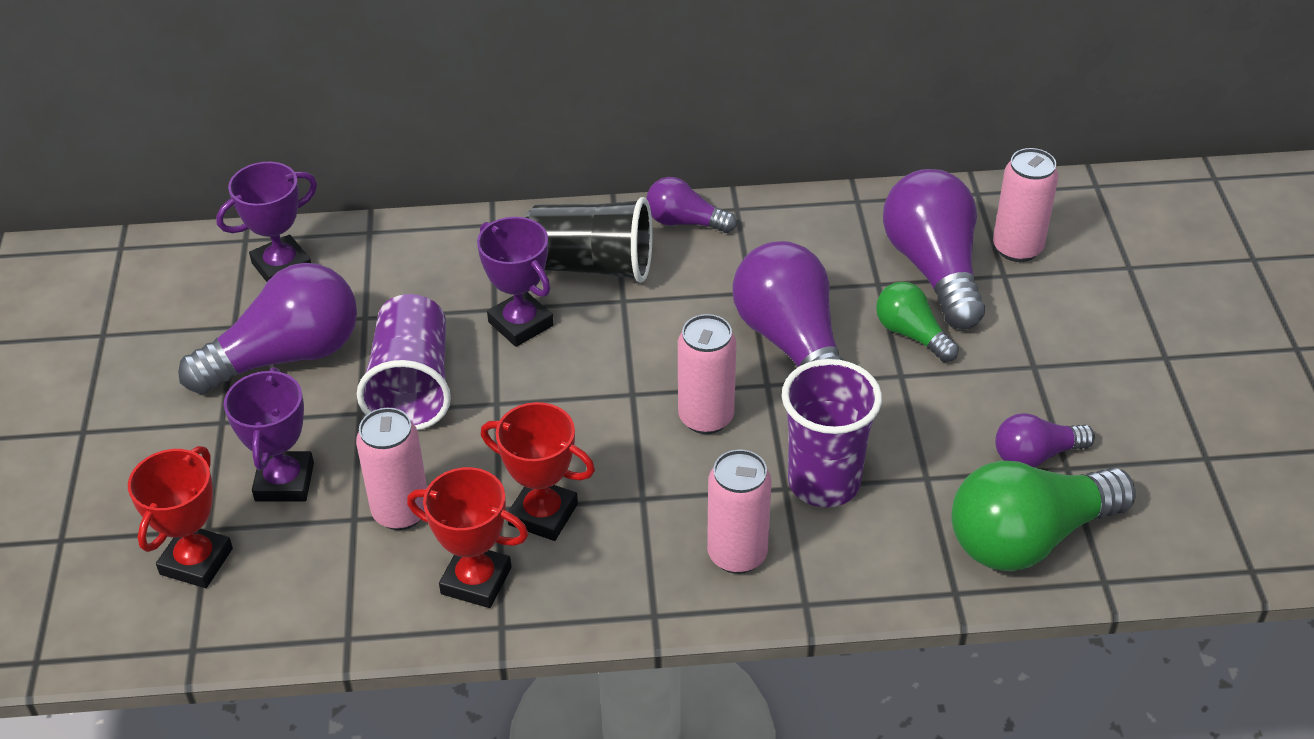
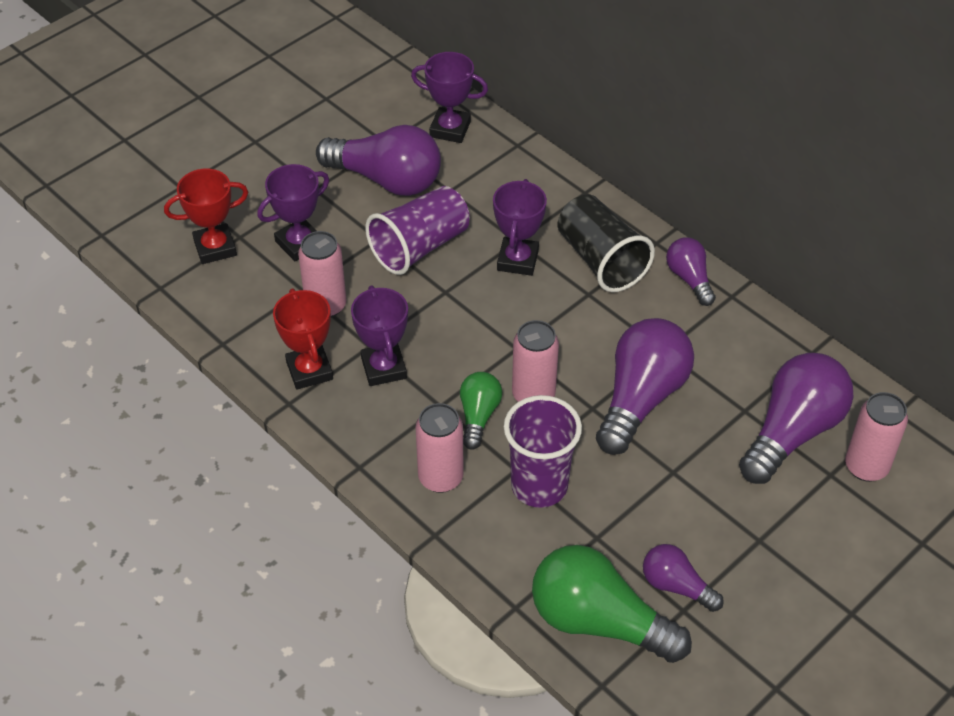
camera: 50 degrees right, 5 degrees up
(543, 514) = (383, 368): red trophy -> purple trophy
(911, 334) = (716, 456): green light bulb -> green light bulb (478, 416)

